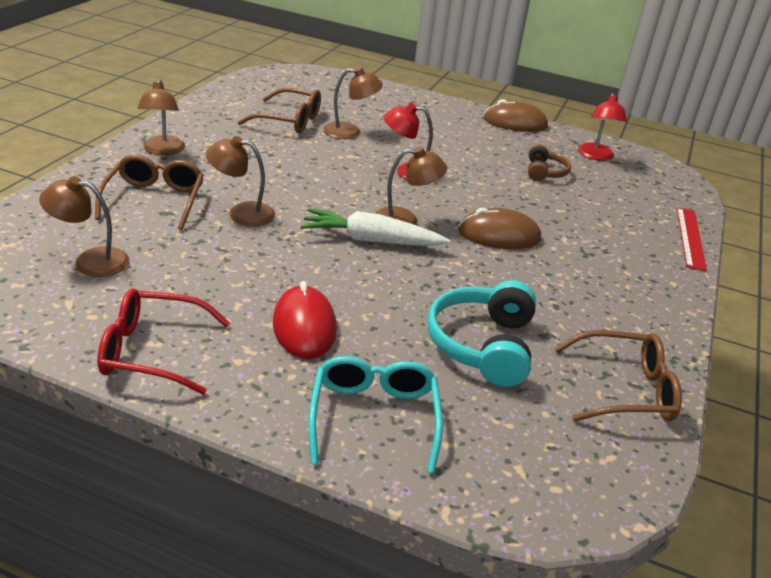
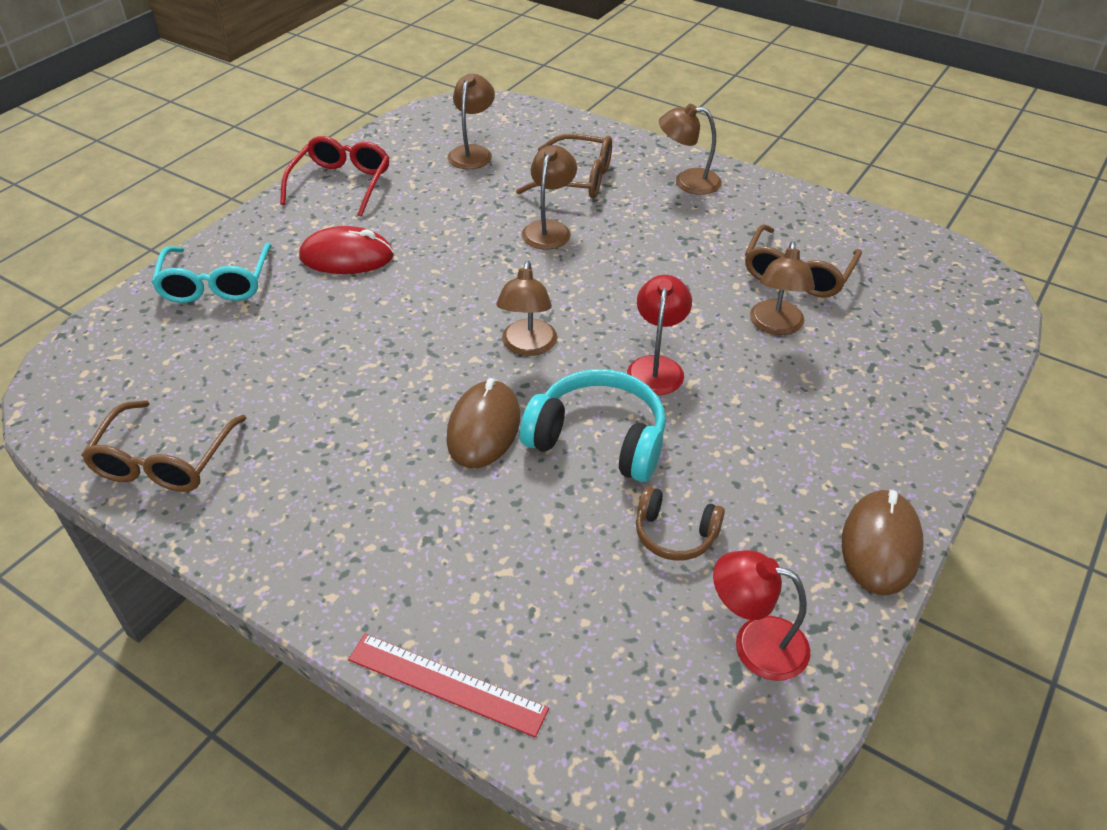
camera: 105 degrees right, 10 degrees up
(371, 240) = (485, 313): white carrot -> none
(374, 417) = (216, 284): turquoise glasses -> turquoise glasses turned 75 degrees clockwise
(483, 345) = (277, 366): turquoise headphones -> turquoise headphones (598, 439)

